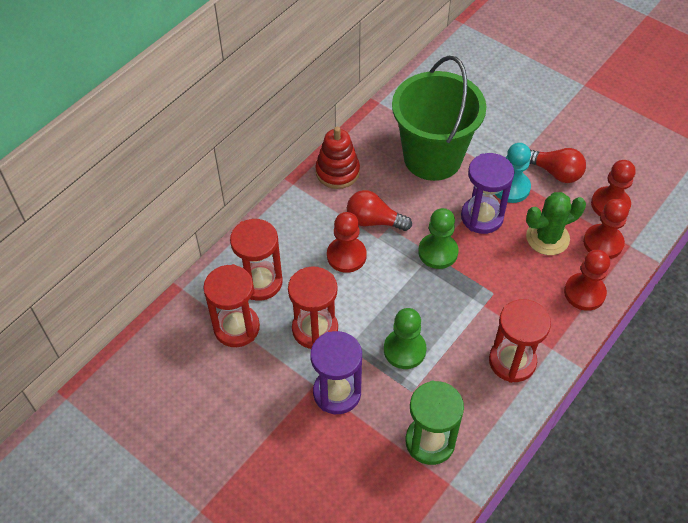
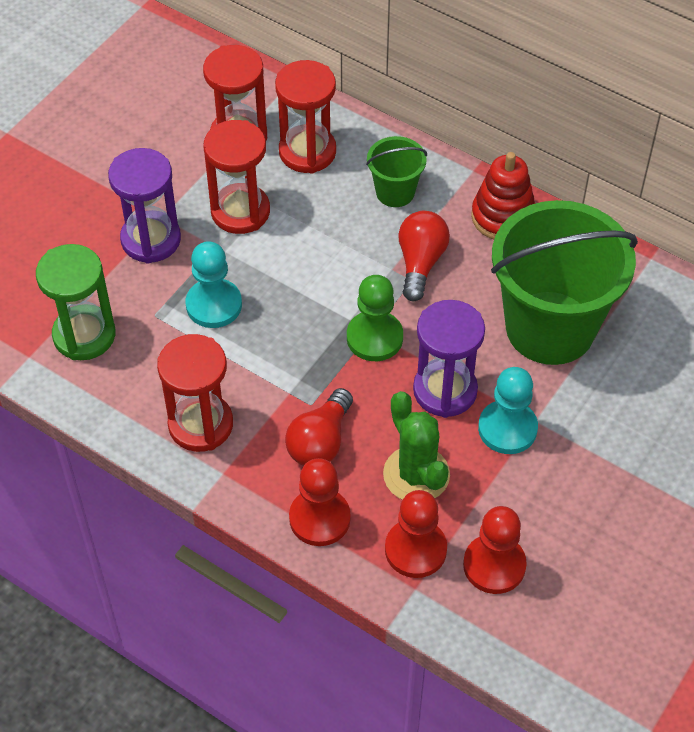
camera: 85 degrees right, 0 degrees up
(308, 230) = (395, 192): none -> green bucket
(346, 256) = (357, 236): red pawn -> none
(404, 350) = (214, 305): green pawn -> turquoise pawn
(555, 172) = (548, 490): red light bulb -> red light bulb (320, 442)

